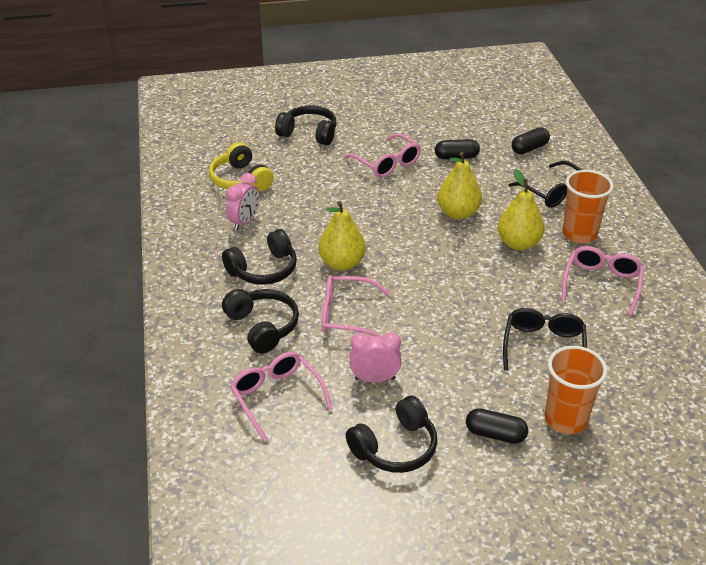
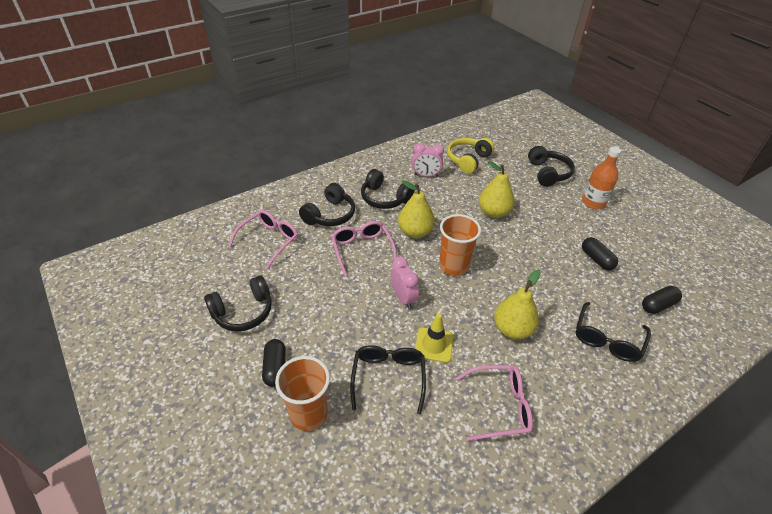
camera: 65 degrees right, 5 degrees up
(374, 379) = (305, 282): pink clock -> pink clock (403, 298)
(376, 125) = (593, 202): none -> orange bottle
(386, 163) = (550, 221): pink glasses -> none
(395, 447) = (243, 312): black headphones -> black headphones turned 60 degrees counterclockwise
(458, 213) = (522, 279): yellow pear -> yellow pear (493, 212)
(515, 302) = (434, 345): none -> yellow traffic cone
(529, 148) = (658, 305): black capsule -> black capsule turned 60 degrees counterclockwise
(543, 347) = (388, 378): black glasses -> black glasses turned 75 degrees counterclockwise
(579, 234) = (560, 373): orange cup -> orange cup (453, 266)

